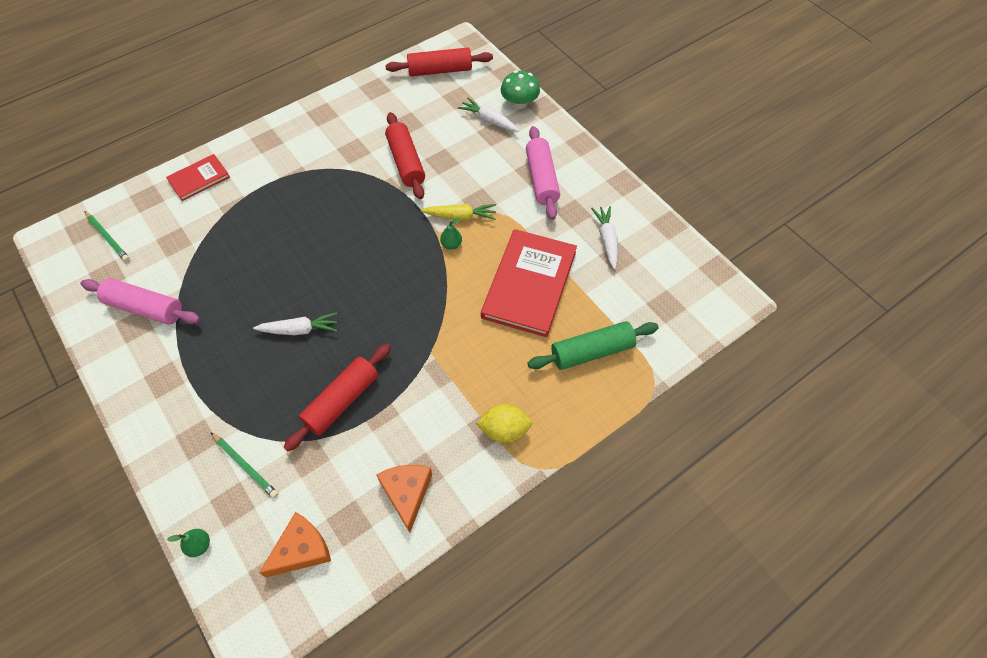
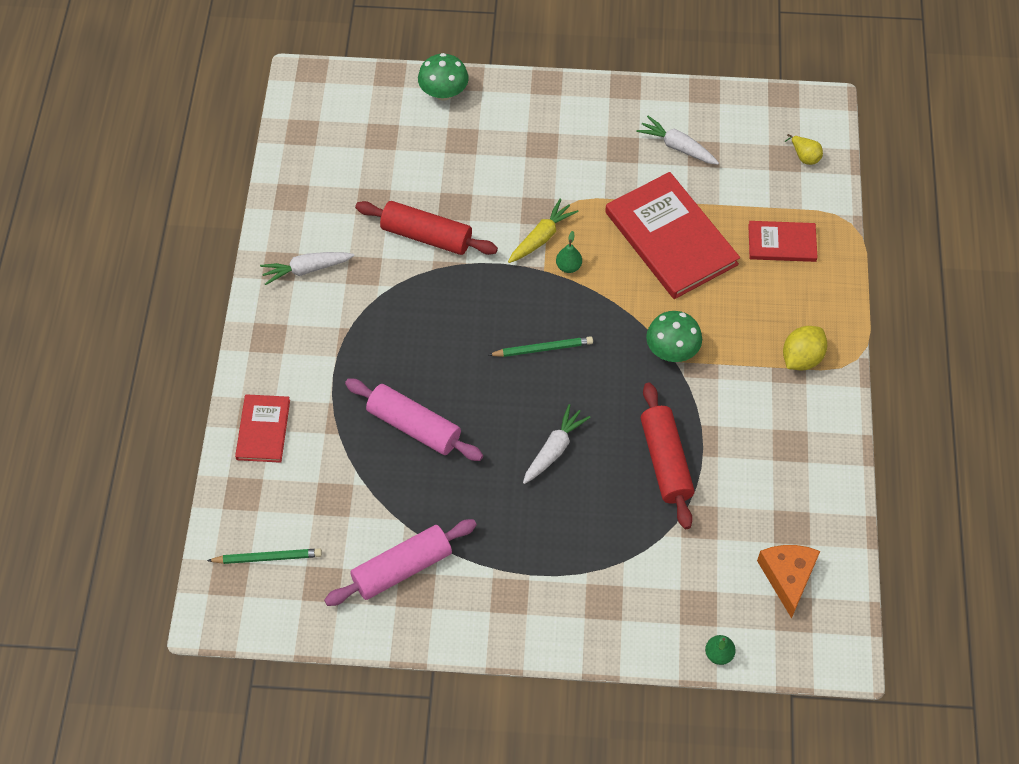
camera: 50 degrees left, 0 degrees up
(245, 466) = (668, 576): green pencil -> green pencil (543, 349)
(407, 493) = (800, 467): orange cheese -> none
(438, 344) = (672, 350): none -> green mushroom
(440, 70) = (325, 125): red rolling pin -> none
(489, 120) = (440, 132): white carrot -> white carrot (306, 270)
(541, 179) = (559, 144): pink rolling pin -> pink rolling pin (414, 426)
(592, 351) = (782, 243): green rolling pin -> red book
(680, 317) = (804, 156): none -> yellow pear

